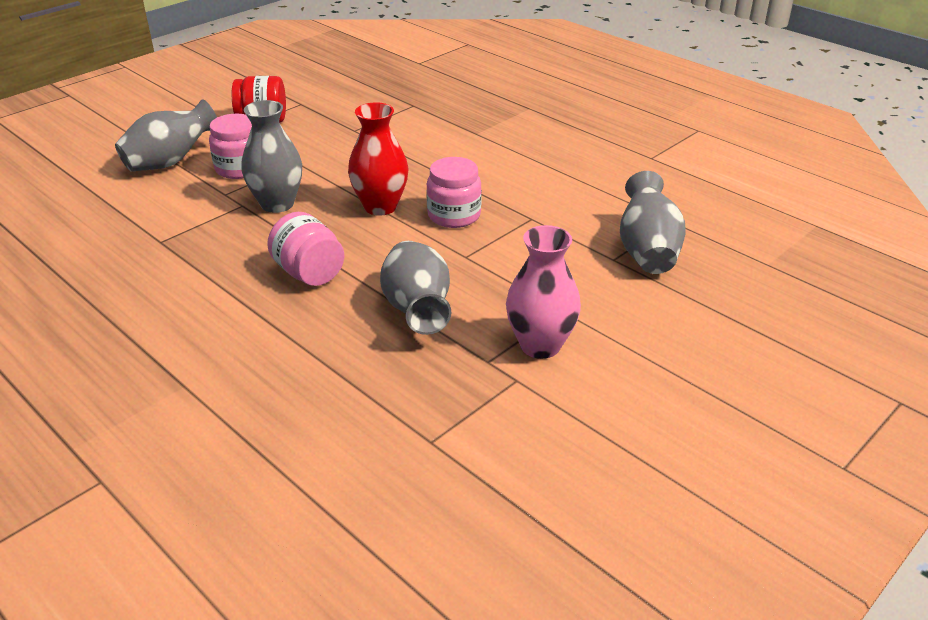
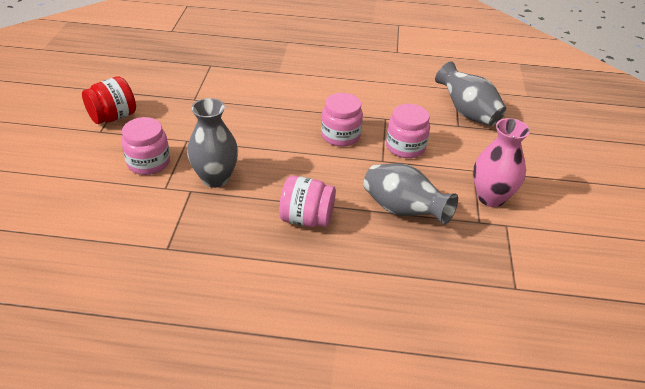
camera: 40 degrees left, 5 degrees up
(170, 162) = (83, 180): grey vase -> none
(380, 206) = (288, 149): red vase -> none
(512, 254) = (405, 147): none -> pink jar

